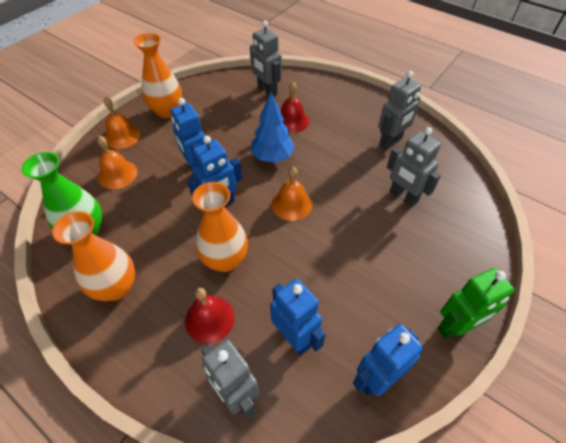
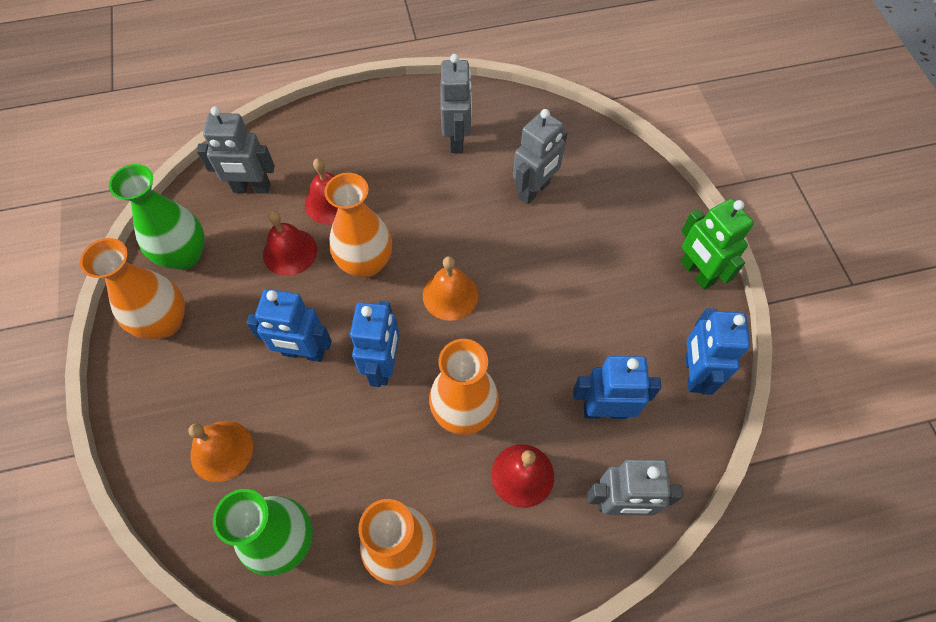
camera: 50 degrees left, 10 degrees up
(122, 136) = (154, 405): orange bell -> none
(208, 94) = (184, 255): none -> green vase
(247, 126) = (290, 252): none -> red bell
(272, 157) = (366, 263): blue tree -> orange vase
(403, 196) = (534, 190): grey robot -> grey robot turned 45 degrees counterclockwise
(455, 327) = (696, 272): green robot -> green robot turned 135 degrees clockwise

